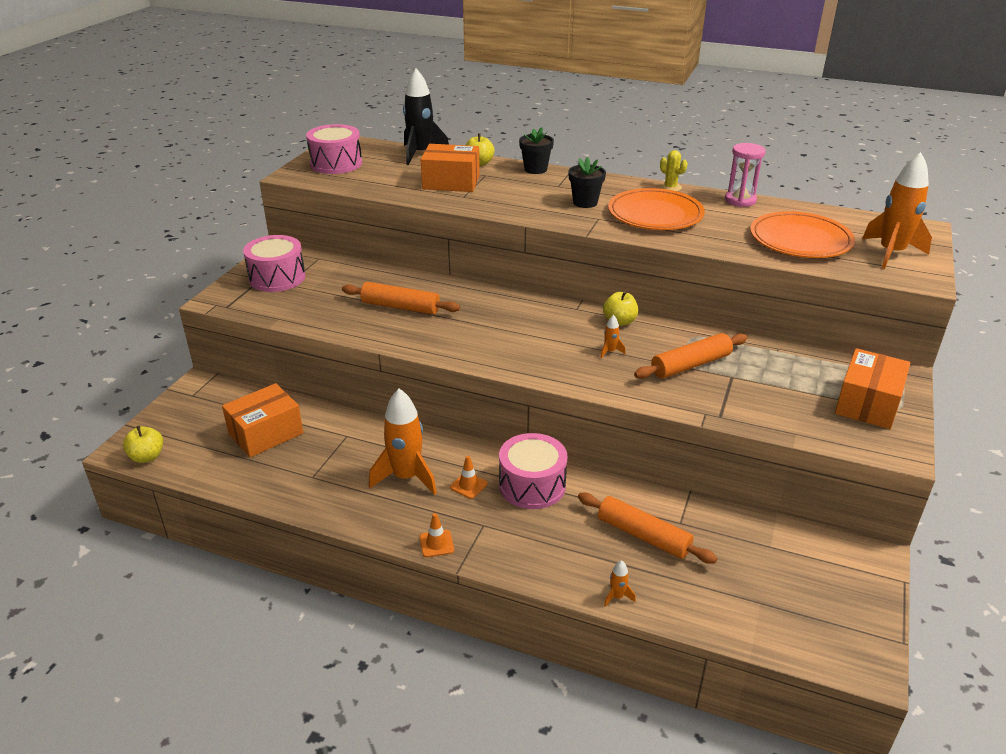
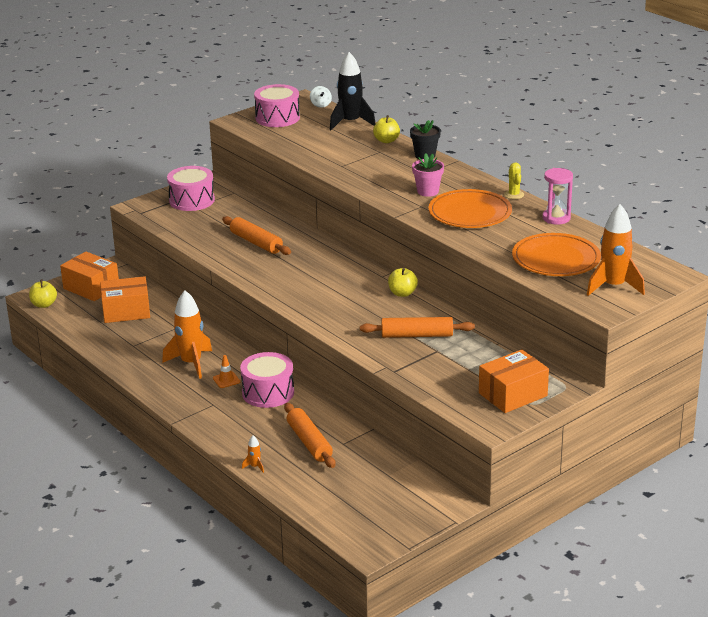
camera: 30 degrees right, 5 degrees down
(368, 143) = (320, 105): none -> white spinning top
(436, 544) = (174, 405): orange traffic cone -> none
(451, 182) = (346, 152): orange box -> orange box (91, 288)
(585, 202) = (428, 191): black flower pot -> pink flower pot
(610, 352) = (369, 311): orange rocket -> none

